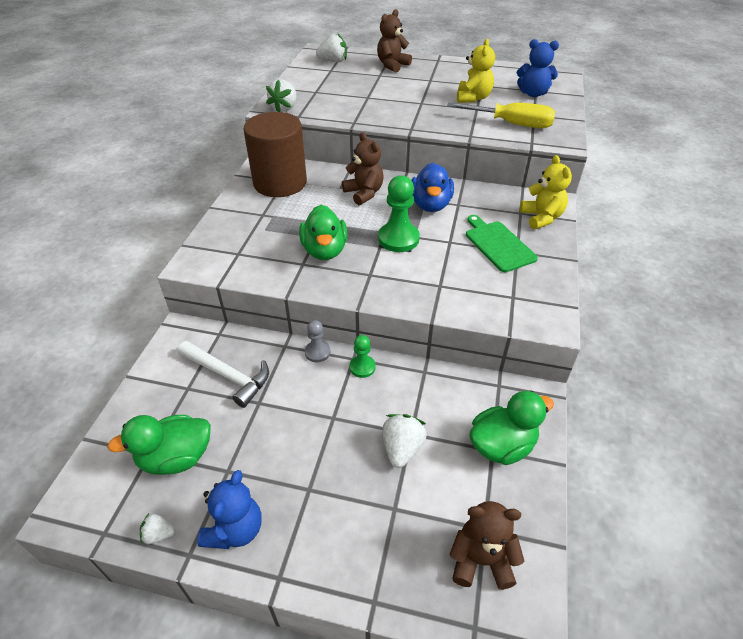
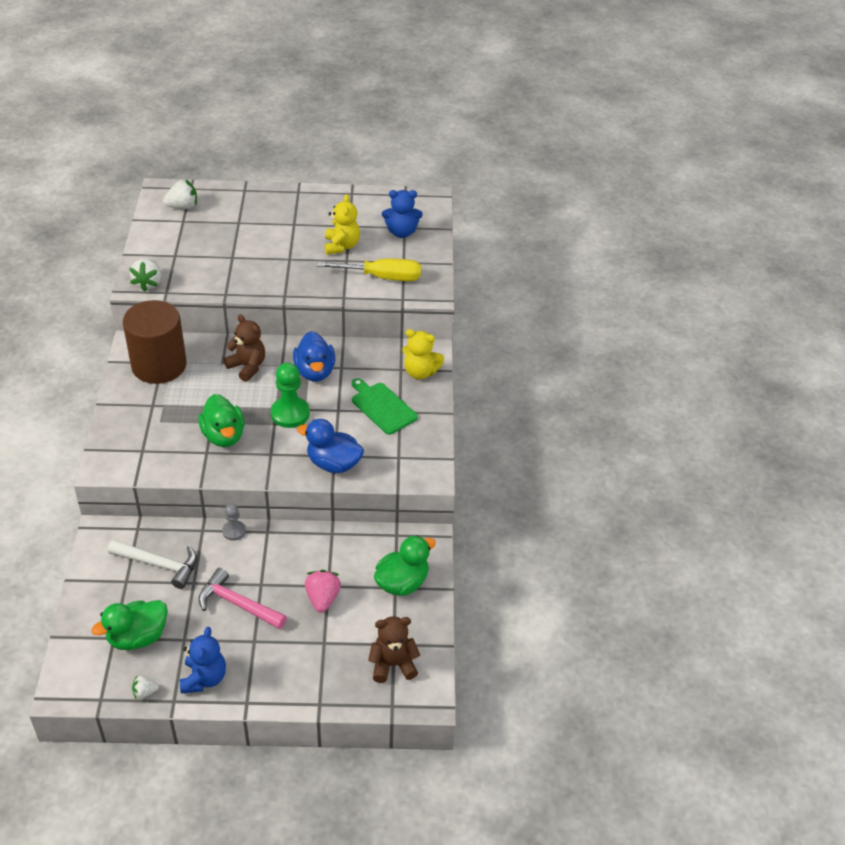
camera: 15 degrees left, 0 degrees up
(300, 437) = (237, 604): none -> pink hammer
(362, 367) = (277, 538): green pawn -> none
(392, 65) = (249, 206): brown teddy bear -> none
(402, 448) = (322, 598): white strawberry -> pink strawberry
(437, 293) = (333, 464): none -> blue duck
(541, 218) = (420, 372): yellow teddy bear -> yellow teddy bear turned 135 degrees clockwise

